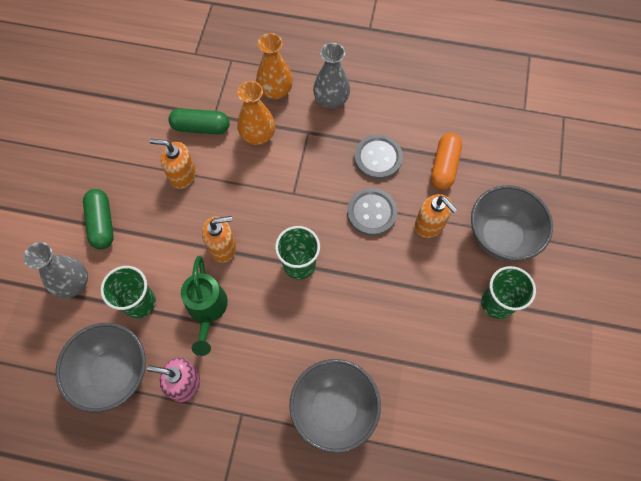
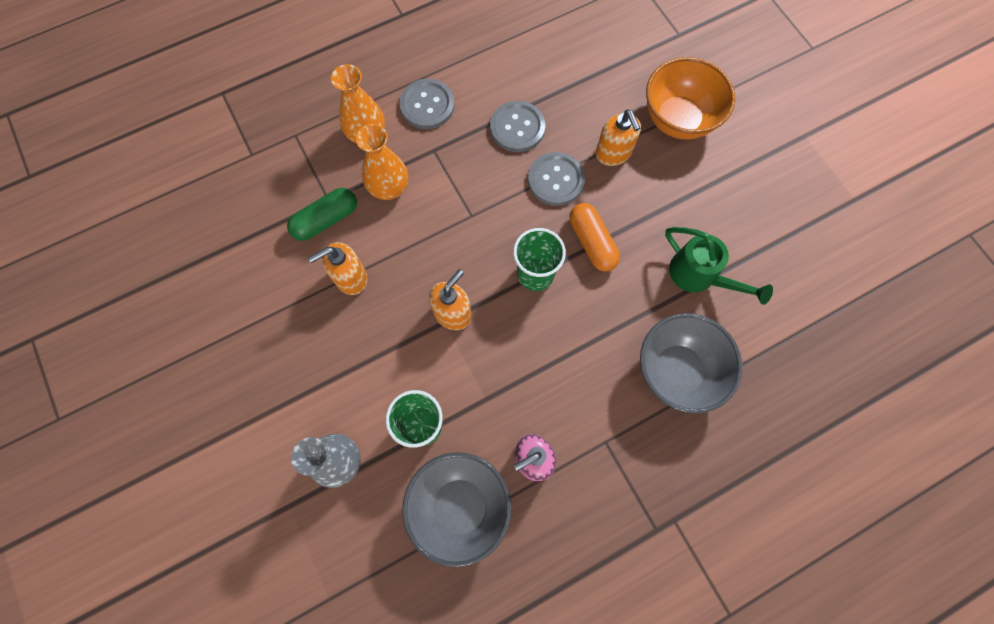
camera: 40 degrees left, 5 degrees up
(102, 223) = (314, 384): green capsule -> none
(207, 310) = (491, 379): green watering can -> green watering can (699, 276)
(331, 100) = (427, 105): grey vase -> grey button
(429, 225) = (613, 153): orange soap dispenser -> orange soap dispenser turned 60 degrees clockwise
(444, 166) = (580, 94): orange capsule -> orange capsule (592, 242)
(497, 303) = (723, 177): green cup -> none
(501, 236) = (678, 119): grey bowl -> orange bowl

